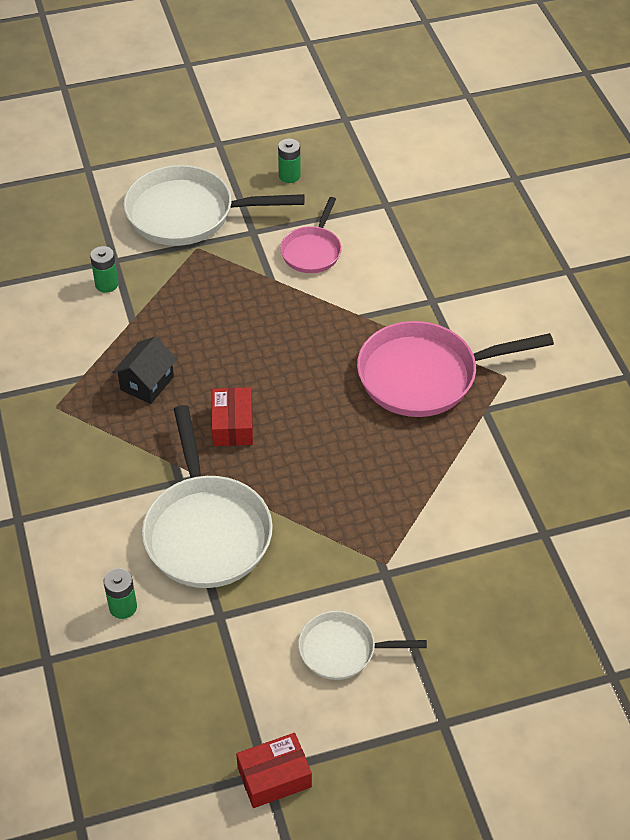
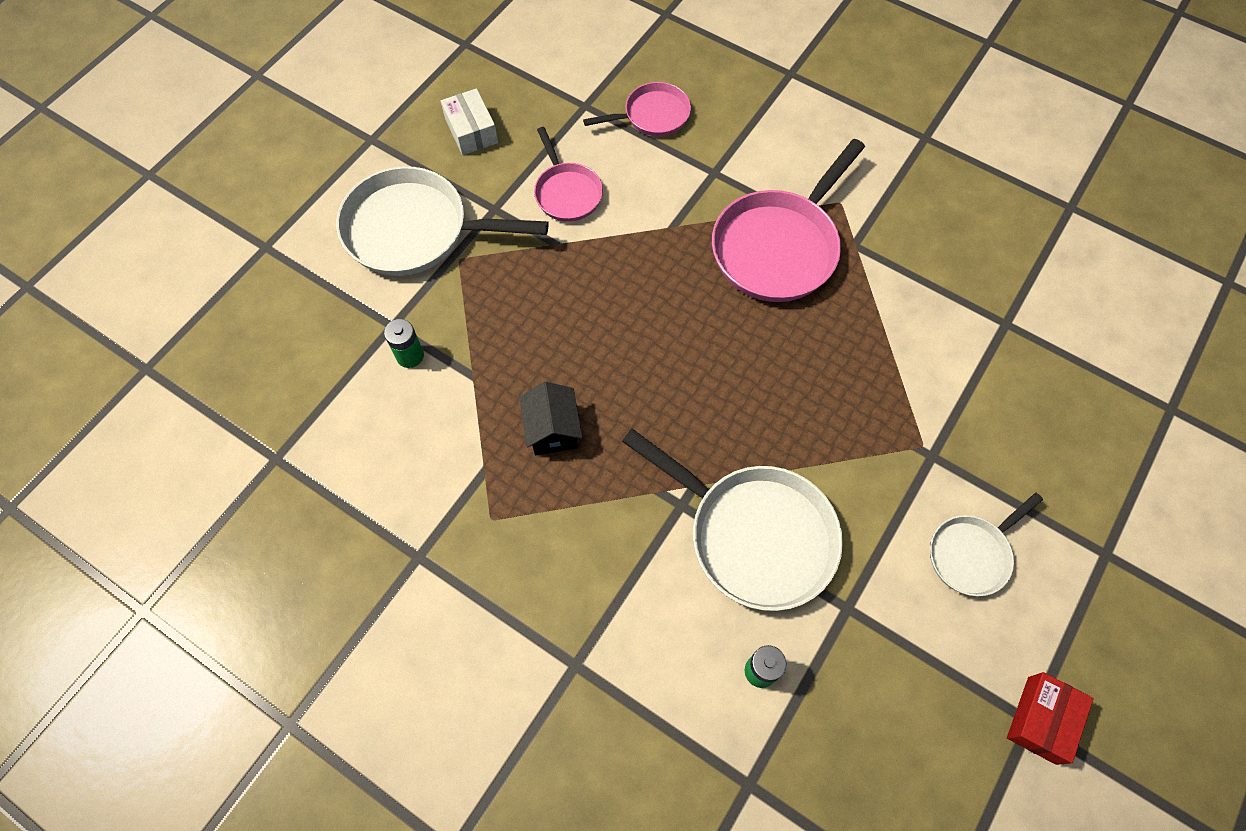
camera: 40 degrees left, 15 degrees up
(187, 214) = (415, 230): white pan -> white pan turned 45 degrees clockwise
(232, 425) = (670, 413): red box -> none
(289, 176) = (471, 131): green battery -> white box
(428, 238) = (652, 115): none -> pink pan

